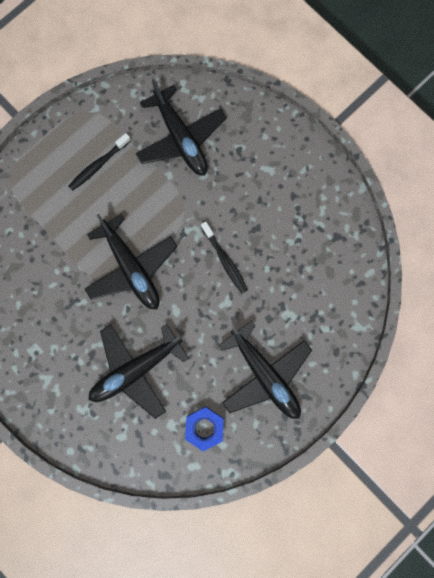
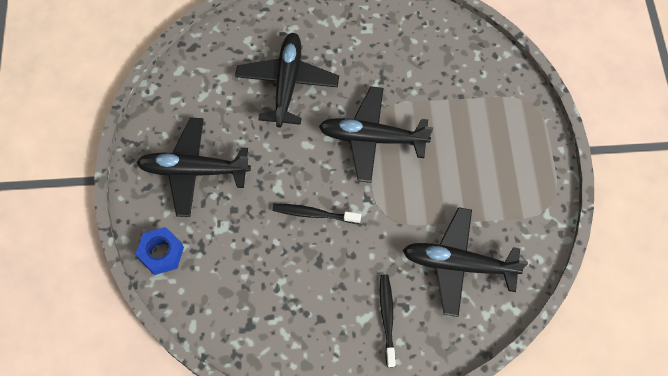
camera: 130 degrees right, 15 degrees down
(98, 165) = (488, 178): black toothbrush -> black toothbrush (387, 318)
(204, 427) = (198, 98): blue nut -> blue nut (161, 253)

